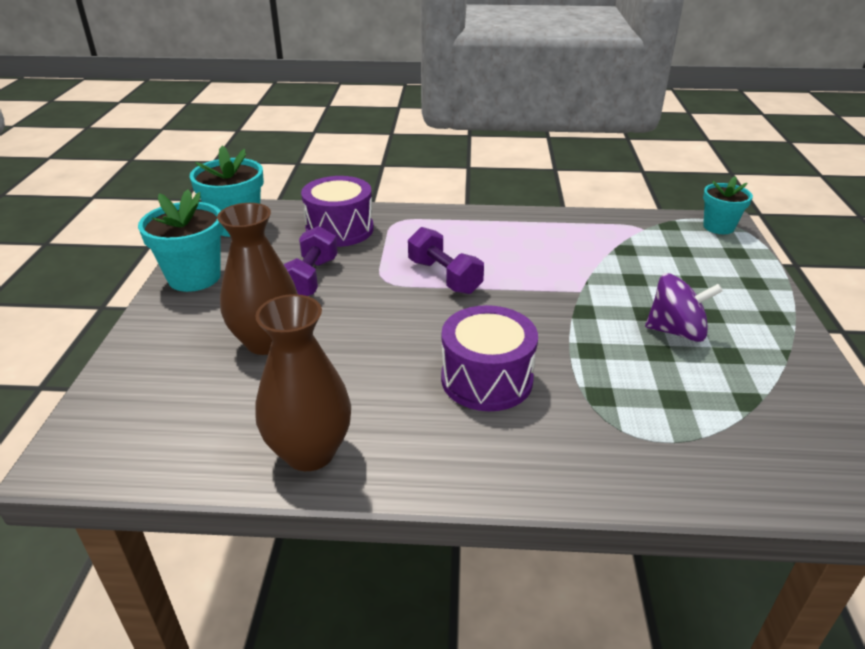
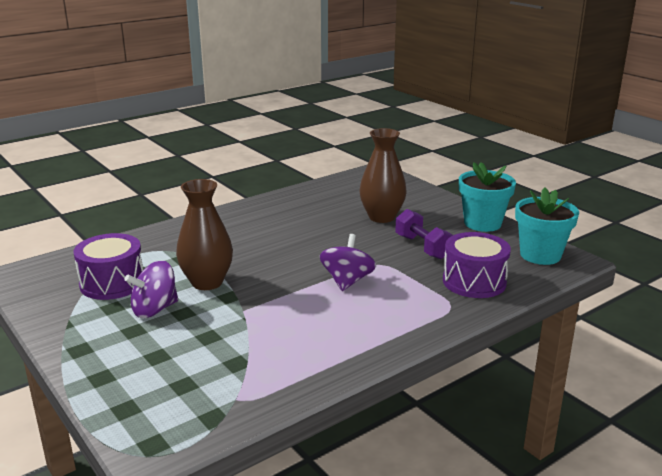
camera: 140 degrees right, 10 degrees down
(310, 452) = (294, 199): brown vase -> brown vase (207, 282)
(444, 277) = (347, 281): purple dumbbell -> purple spinning top
(486, 379) = (250, 244): purple drum -> purple drum (112, 283)
(718, 227) = (155, 443): turquoise flower pot -> none

